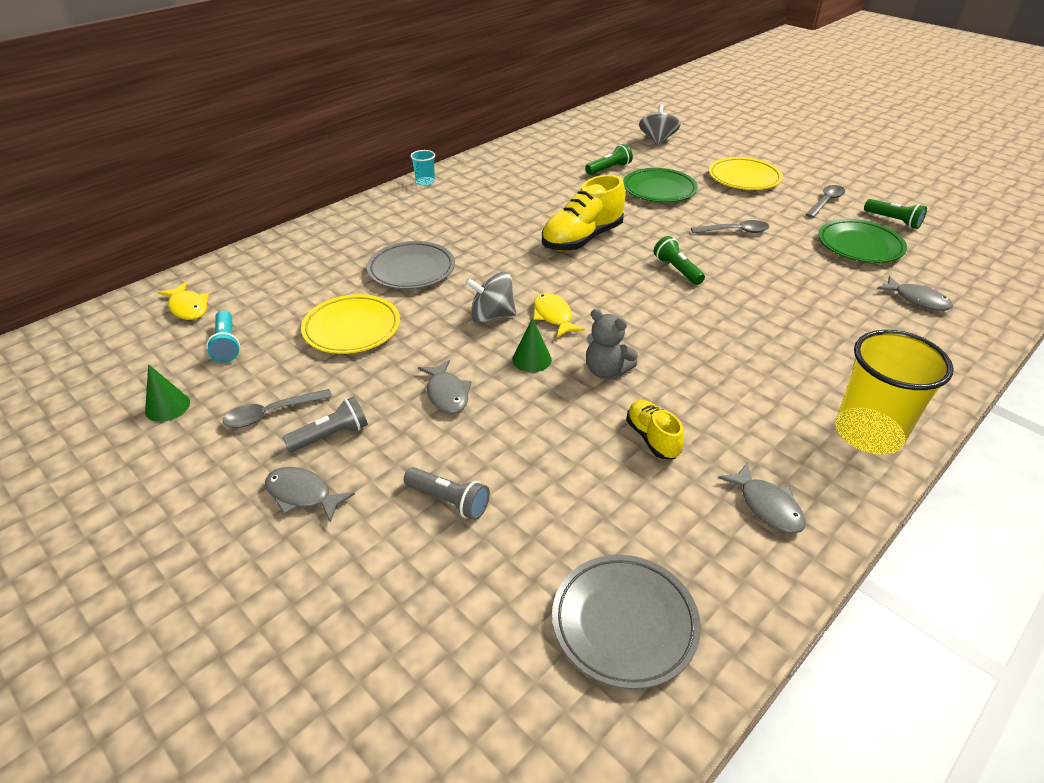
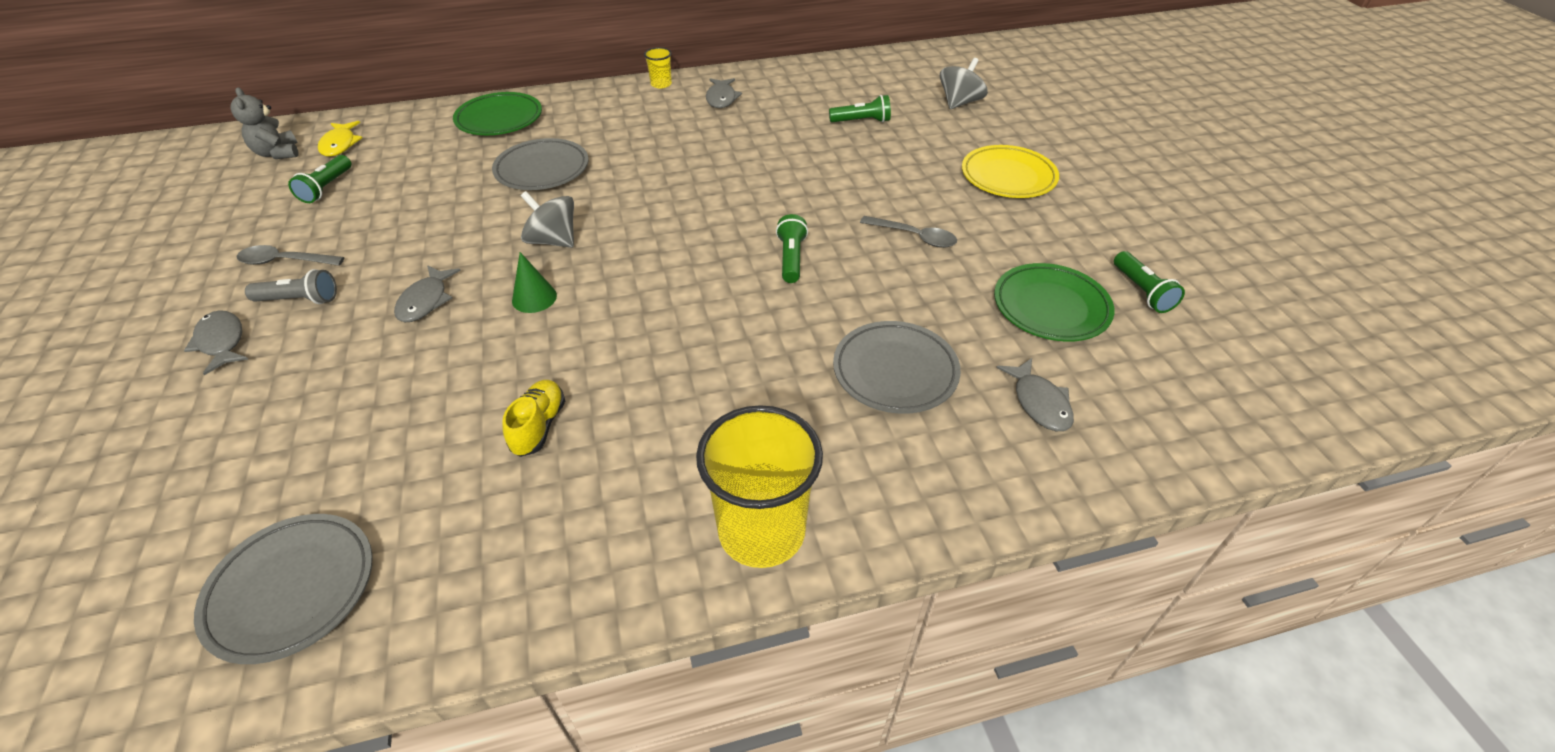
camera: 30 degrees right, 5 degrees up
(167, 407) = (229, 225): green cone -> none
(227, 345) = (326, 188): turquoise flashlight -> green flashlight
(352, 329) = (429, 209): yellow plate -> none
(425, 182) = (661, 84): turquoise cup -> yellow cup
(449, 501) = (308, 401): grey flashlight -> none
(553, 316) = (607, 262): yellow fish -> none
(582, 239) = (735, 190): yellow shoe -> none
(606, 370) = (585, 338): grey teddy bear -> grey teddy bear (278, 153)
(659, 190) = (887, 161): green plate -> green plate (499, 119)
(767, 506) = (553, 552): grey fish -> grey fish (721, 98)
(824, 313) = (895, 371): none -> grey plate
(826, 202) = (1078, 238): grey spoon -> none

